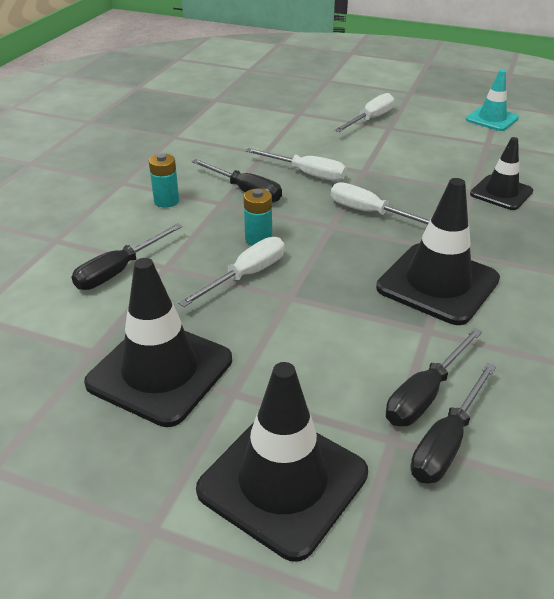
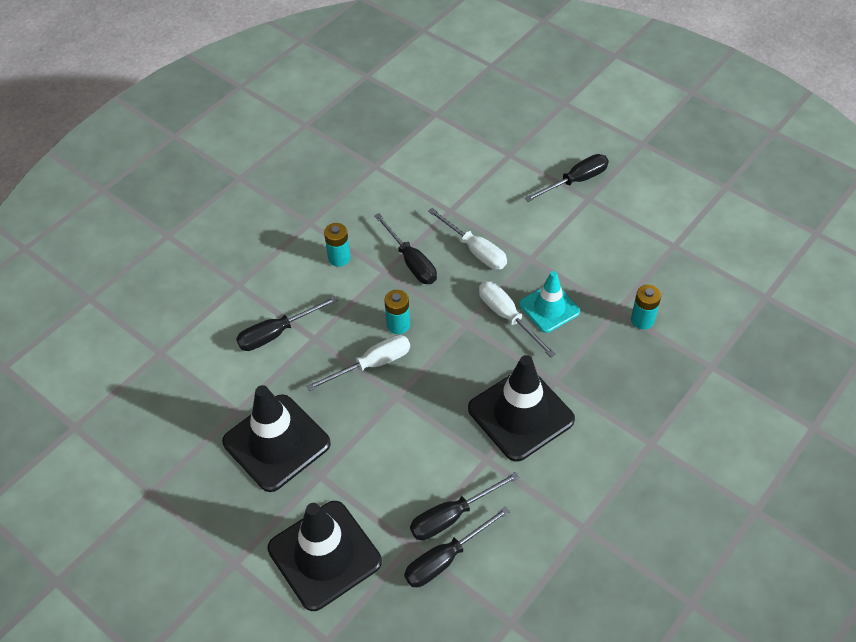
camera: 20 degrees right, 15 degrees up
(370, 119) = (575, 181): white screwdriver -> black screwdriver
(492, 119) = (702, 208): turquoise traffic cone -> turquoise traffic cone (549, 308)
(501, 193) = (642, 320): black traffic cone -> turquoise battery

